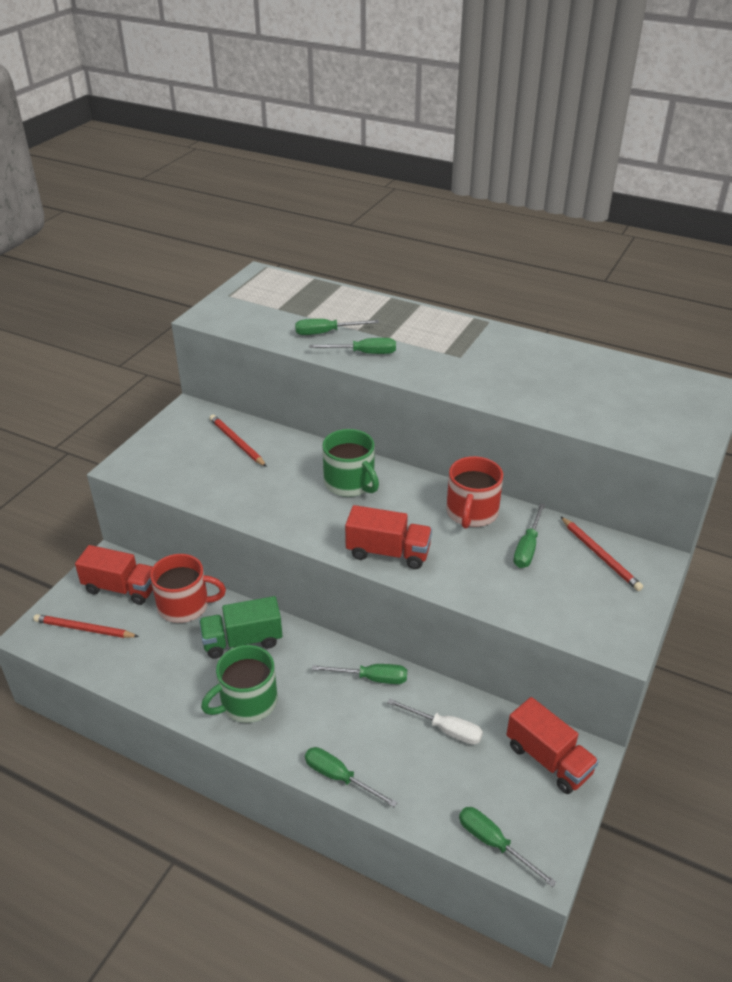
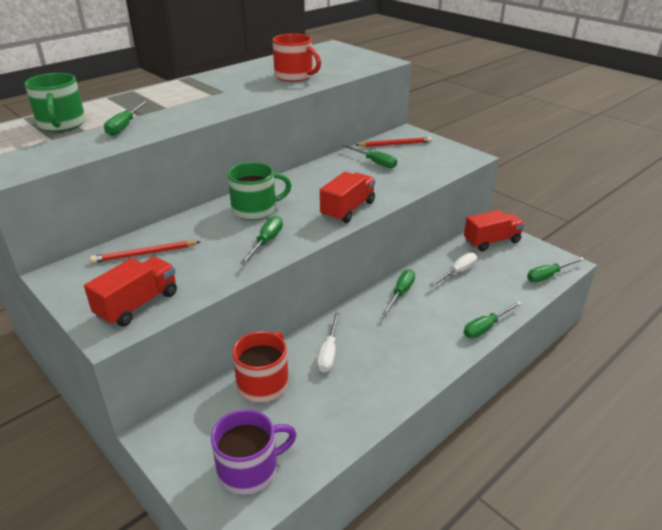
camera: 70 degrees left, 5 degrees down
(84, 629) = (249, 469): red pencil -> purple mug
(121, 588) = (208, 429): red truck -> red truck (138, 305)
(242, 640) = (329, 353): green truck -> white screwdriver
(247, 702) = (398, 362): green mug -> green mug (62, 124)
(363, 353) = (176, 118): green screwdriver -> green screwdriver (266, 242)
(471, 512) = (327, 172): red mug -> red mug (294, 76)

